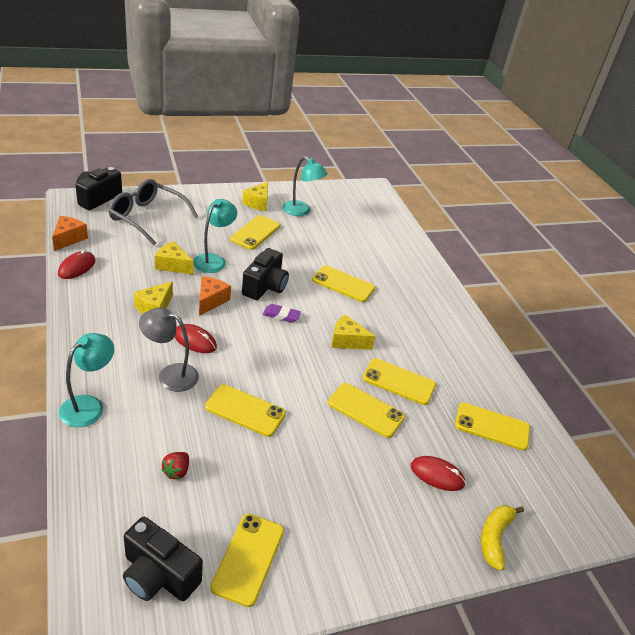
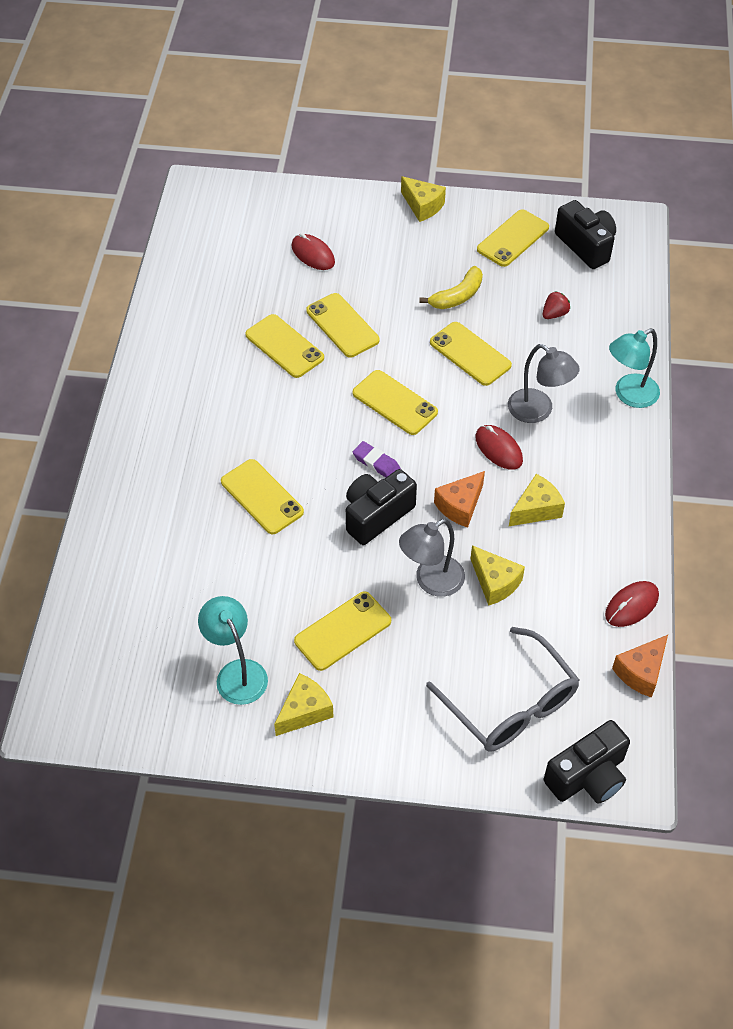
camera: 150 degrees left, 15 degrees up
(214, 260) = (431, 582): turquoise lamp -> grey lamp
(347, 341) = (312, 409): yellow cheese -> yellow cheese (422, 206)
(492, 426) = (220, 280): yellow phone -> yellow phone (394, 403)
(494, 538) = (299, 201): yellow banana -> yellow banana (457, 296)

